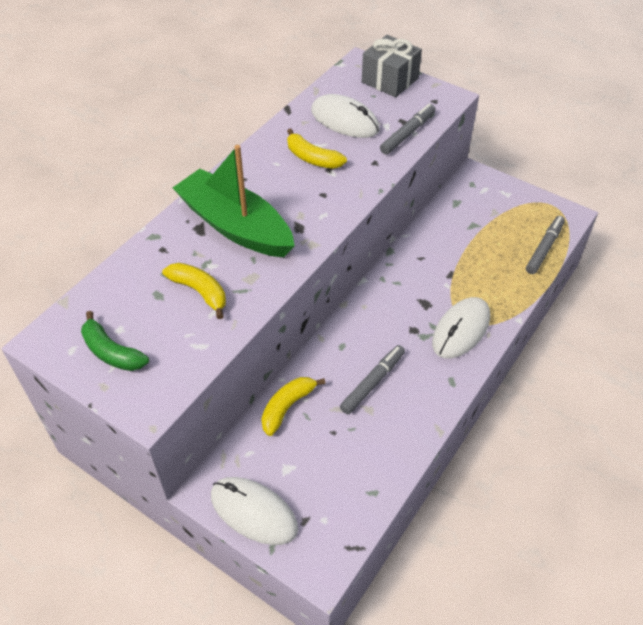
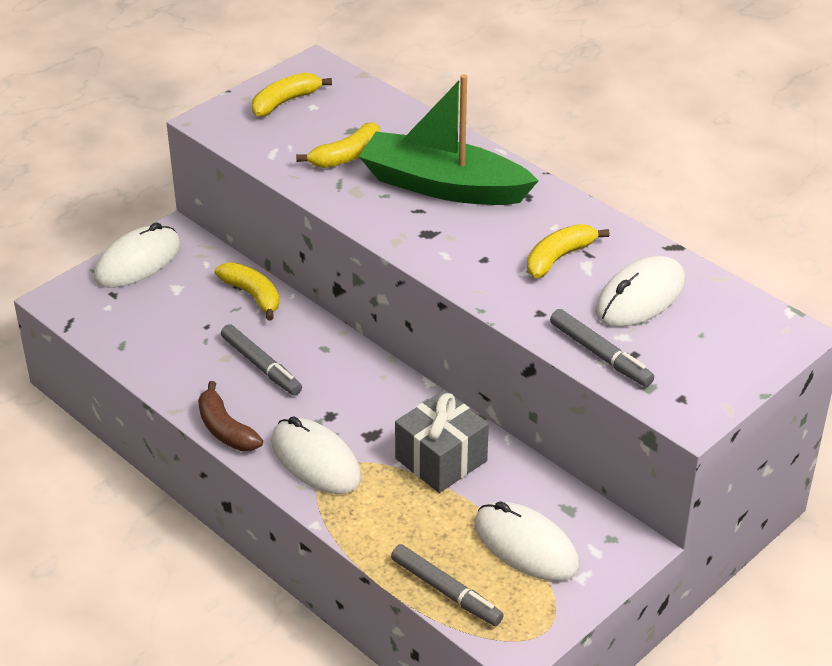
camera: 100 degrees right, 10 degrees down
(111, 352) = (285, 102): green banana -> yellow banana
(235, 226) = (443, 186): green boat -> green boat turned 120 degrees counterclockwise
(390, 80) = (741, 358): grey gift -> grey gift (441, 460)
(448, 391) = (225, 429): none -> brown banana
(493, 218) = (526, 546): none -> white mouse

